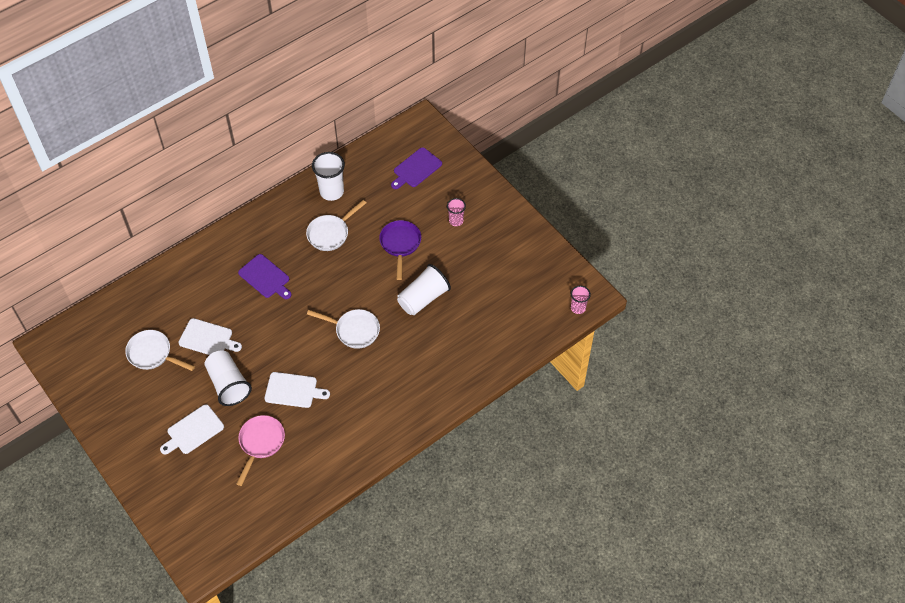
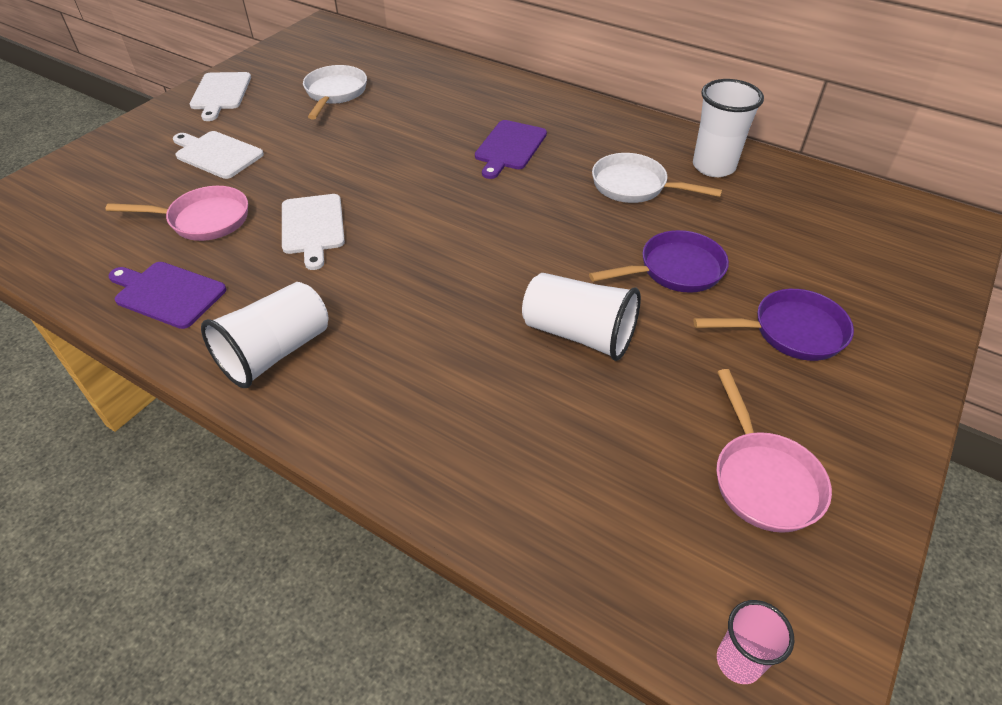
camera: 70 degrees right, 10 degrees down
(208, 338) = (378, 127): white cutting board -> white cutting board (221, 93)
(228, 384) = (305, 163): white cup -> white cup (275, 352)
(354, 330) = (460, 262): white pan -> none
(416, 169) = (851, 245): purple cutting board -> purple cutting board (167, 294)
(456, 221) = (791, 331): pink cup -> purple pan
(519, 268) = (763, 479): none -> pink pan

